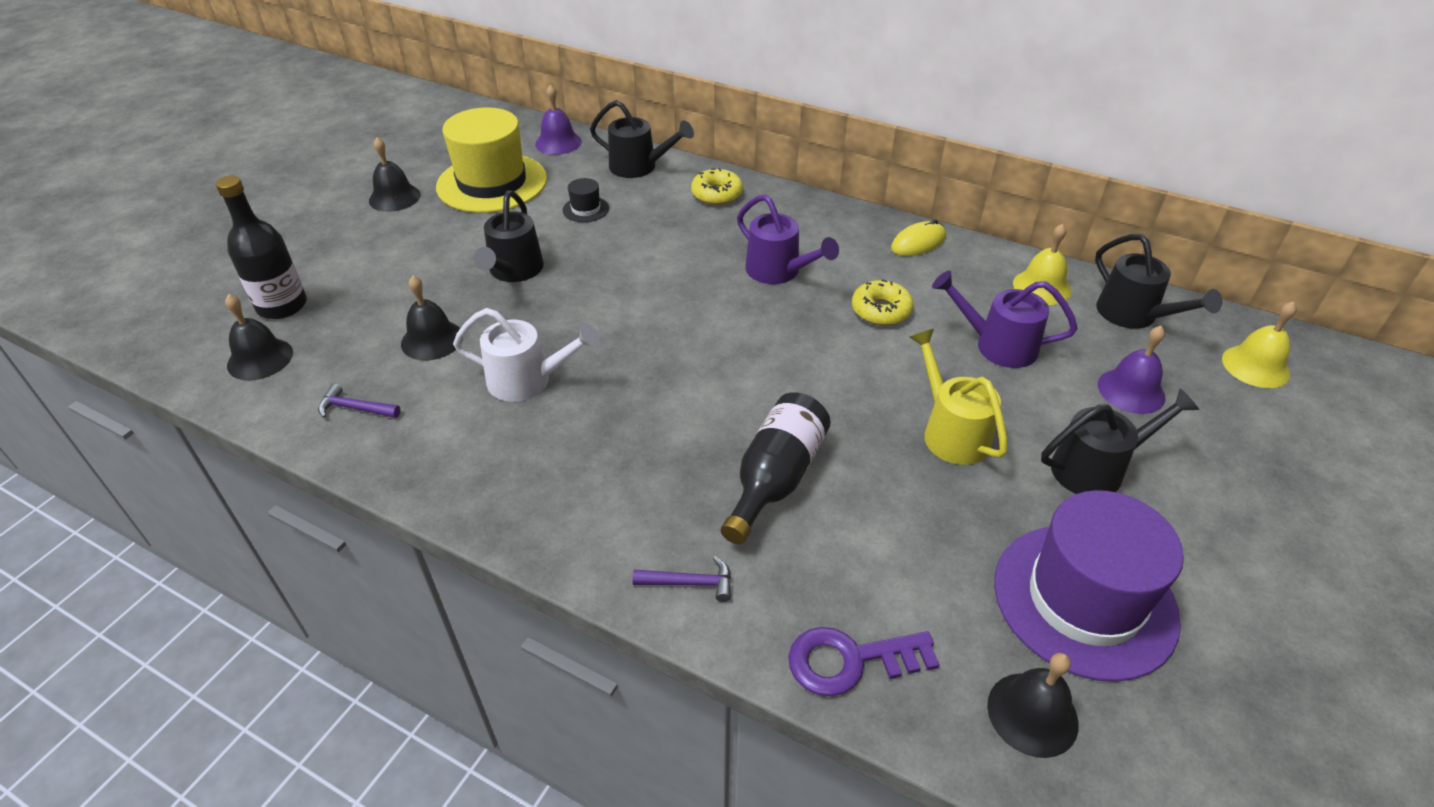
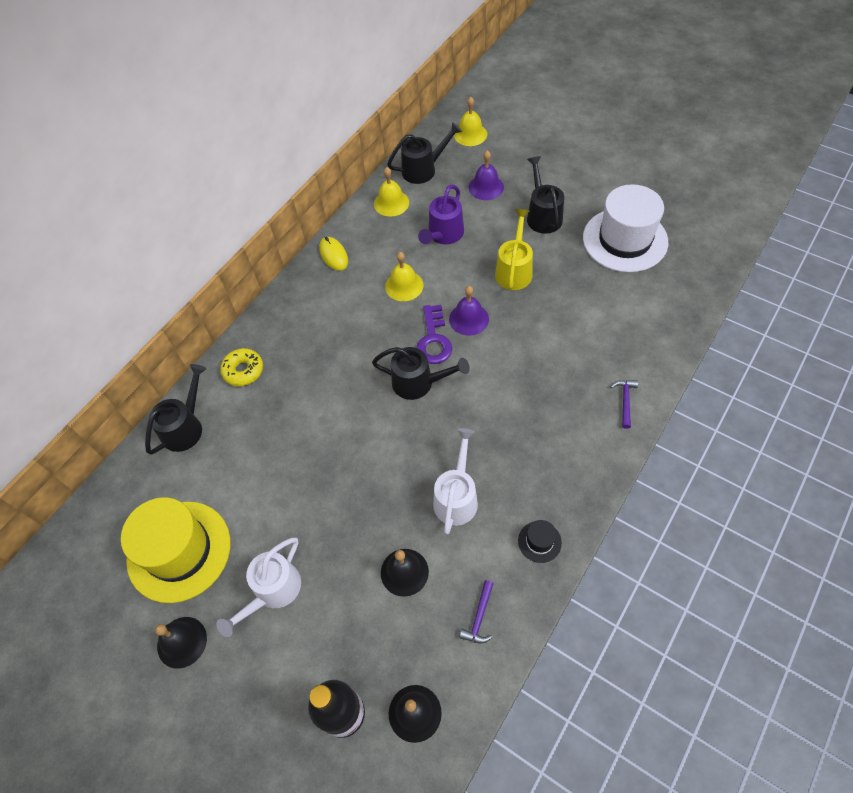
camera: 80 degrees left, 15 degrees up
(432, 245) = (272, 592): none -> white watering can
(514, 271) = (323, 518): black watering can -> black watering can (419, 383)
(558, 142) = (121, 496): purple bell -> purple bell (469, 319)
(586, 209) = (243, 467): black hat -> black hat (539, 541)
(775, 478) = (549, 355): black bottle -> none
(779, 272) = (354, 337): purple watering can -> none
(851, 661) = (666, 334): purple key -> purple key (433, 340)
(881, 310) = (404, 285): yellow donut -> yellow bell
(950, 431) = (514, 270): yellow watering can -> yellow watering can turned 120 degrees clockwise
(1032, 714) = (686, 272): black bell -> none
(1084, 600) = (625, 240): purple hat -> white hat

